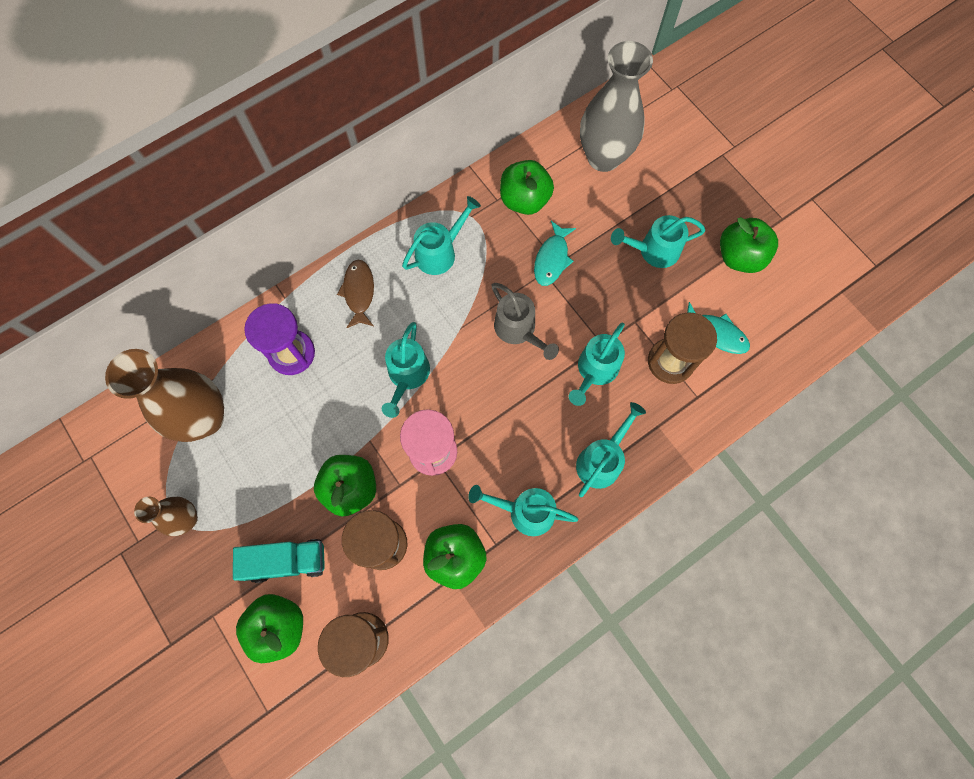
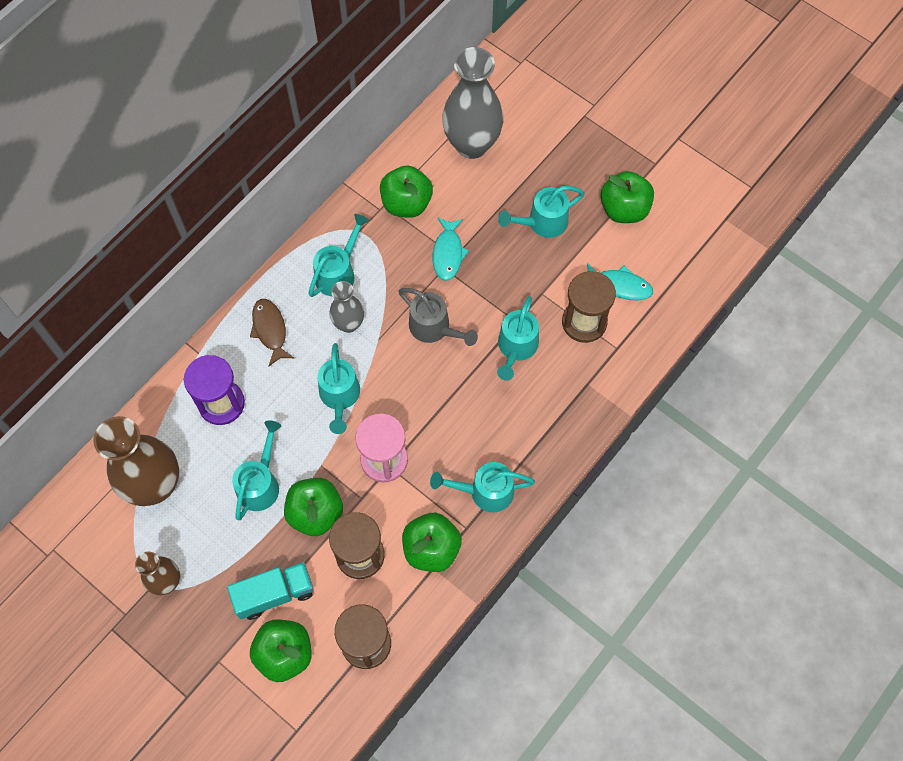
camera: 15 degrees left, 5 degrees down
(436, 305) = (348, 324): none -> grey vase
(602, 460) = (544, 427): turquoise watering can -> turquoise watering can (261, 483)

